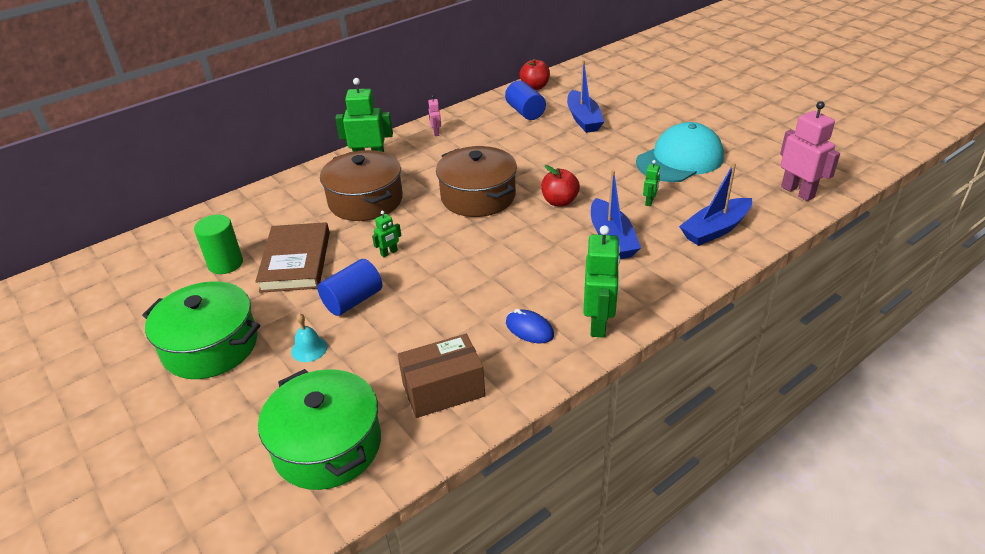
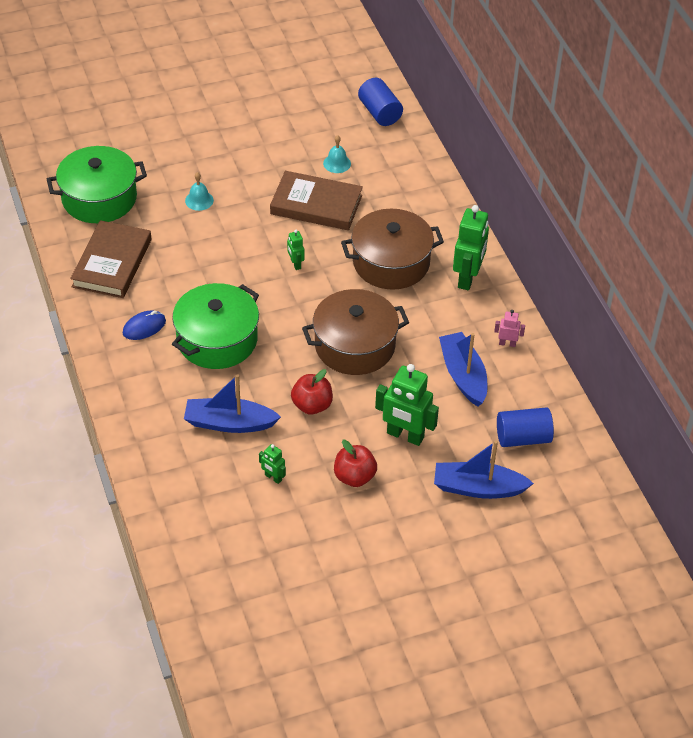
camera: 105 degrees right, 10 degrees up
(211, 346) = (234, 150): green pot -> green pot (217, 340)
(225, 263) = (337, 163): green cylinder -> turquoise bell
(353, 300) = (242, 231): blue cylinder -> blue cylinder (380, 113)
(443, 390) = (112, 263): brown box -> brown book
(535, 87) = (590, 469): red apple -> red apple (354, 477)
(598, 323) = (124, 371): green robot -> green robot (405, 436)
(680, 159) = (339, 541): turquoise cap -> none
(715, 229) = (198, 509): blue boat -> blue boat (463, 375)
(798, 192) = (220, 617): pink robot -> none

